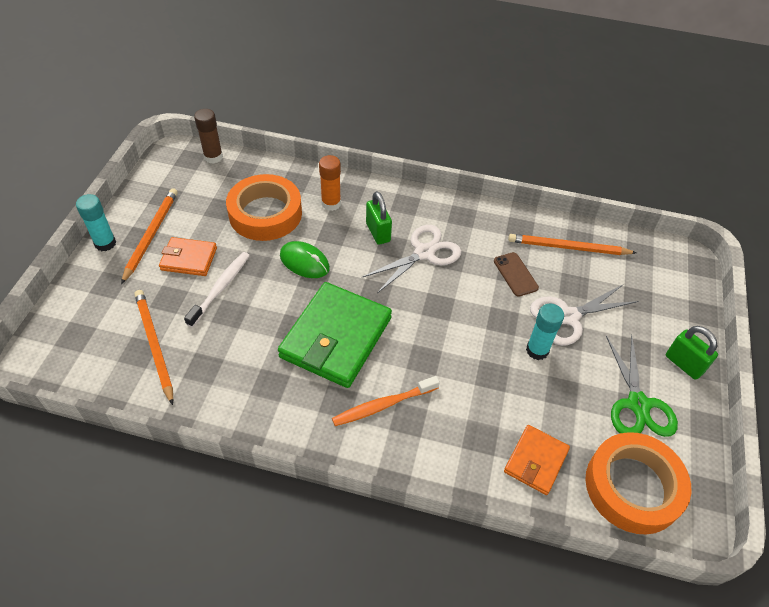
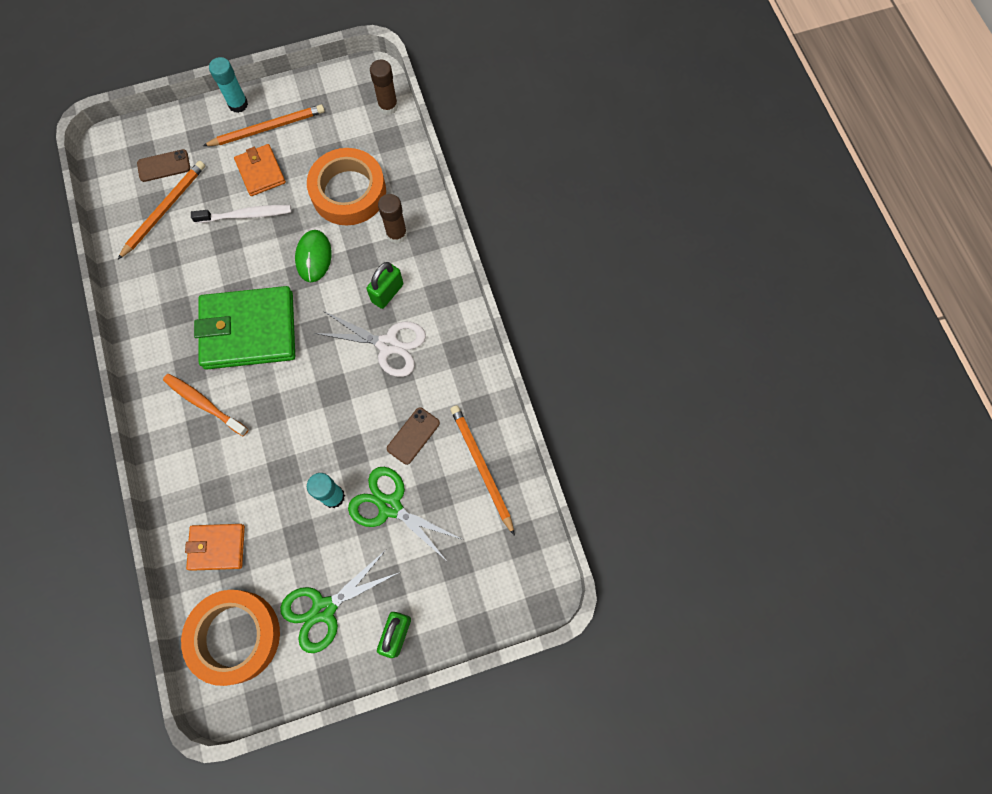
camera: 60 degrees right, 20 degrees up
(107, 324) = (164, 166): none -> brown phone
(331, 203) = (396, 234): orange glue stick -> brown glue stick
(568, 317) = (390, 506): white scissors -> green scissors

